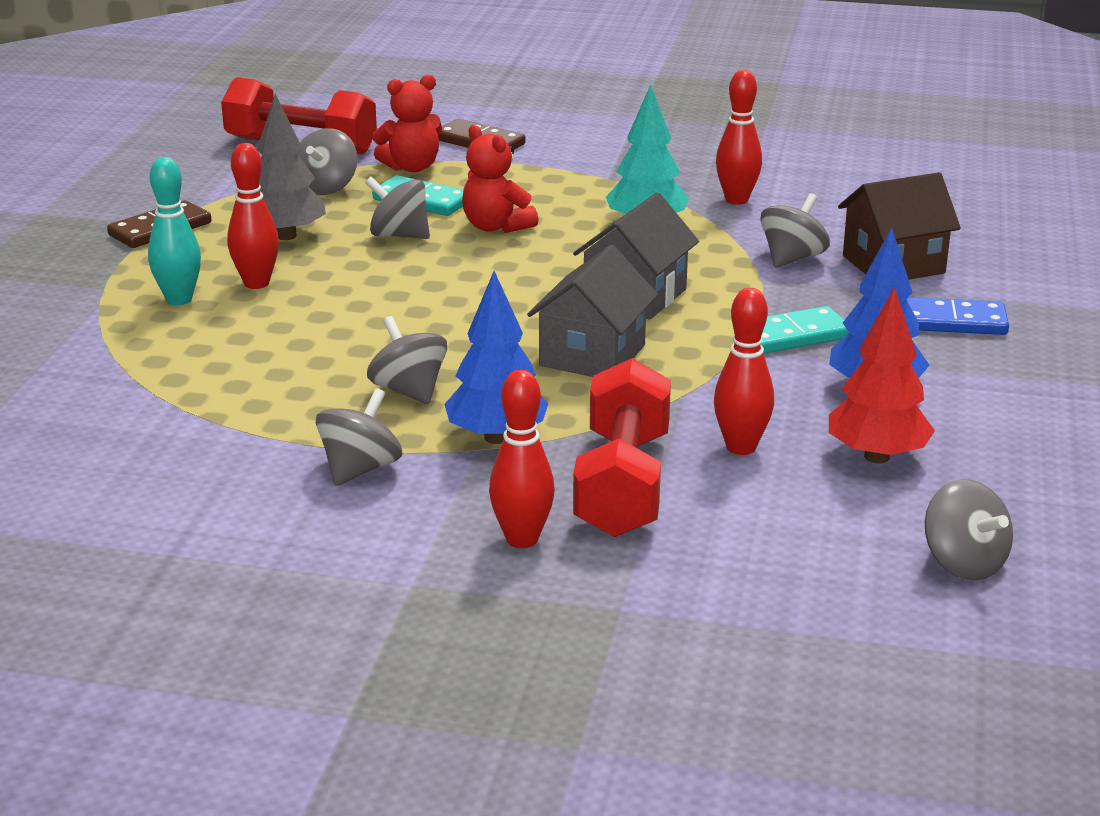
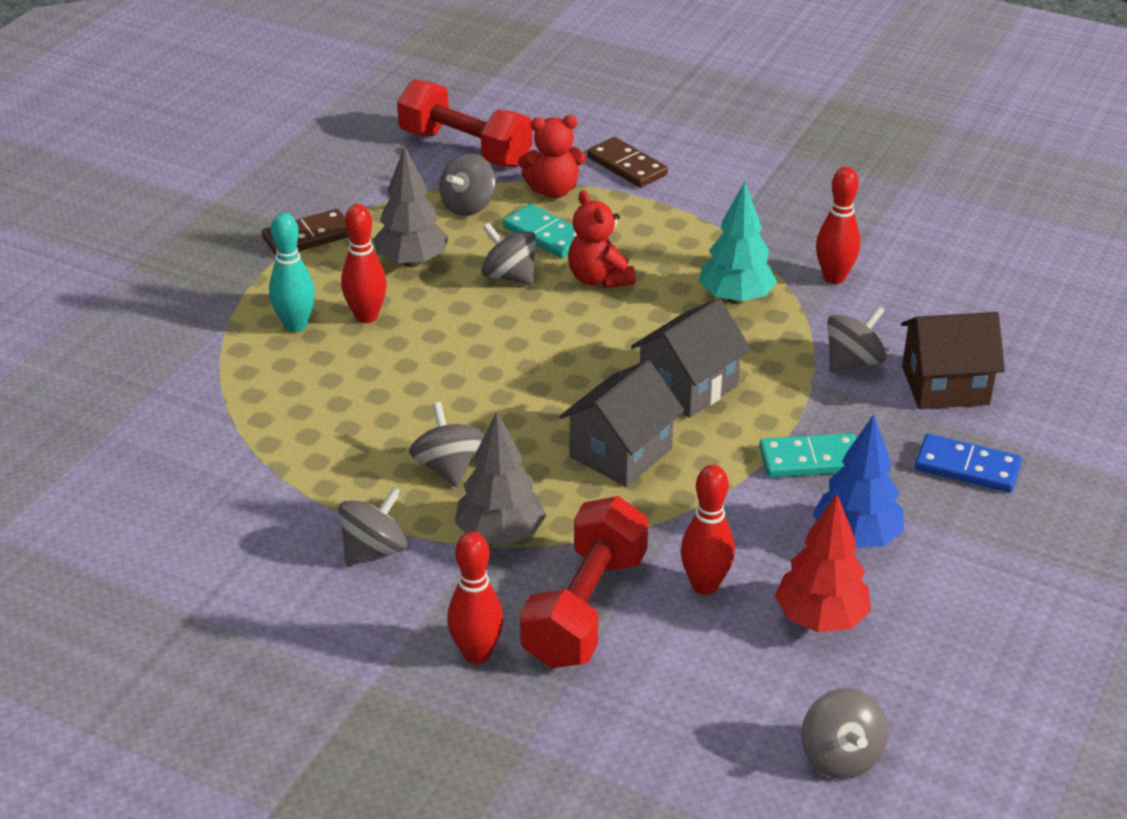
camera: 15 degrees right, 10 degrees up
(496, 437) = (500, 535): blue tree -> grey tree

